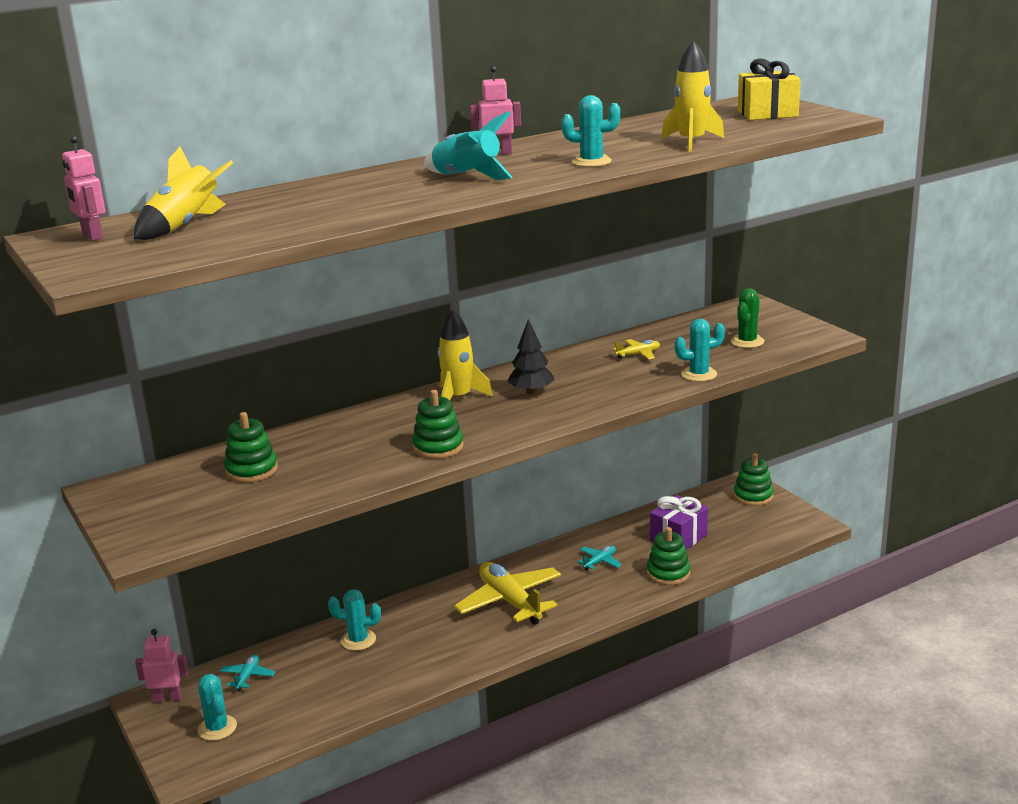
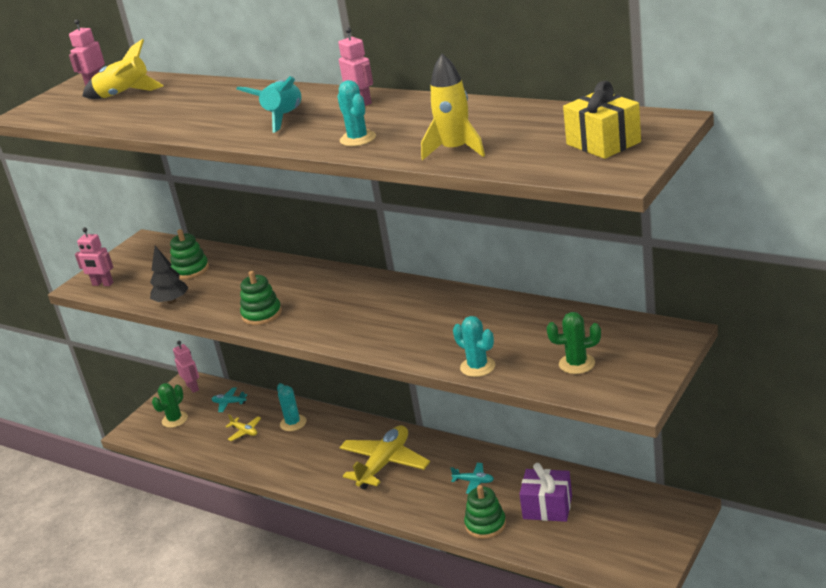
camera: 65 degrees right, 5 degrees up
(170, 532) = (102, 284): none -> pink robot
(217, 728) = (175, 420): turquoise cactus -> green cactus
(247, 676) = (229, 403): turquoise plane -> turquoise plane turned 150 degrees counterclockwise
(458, 398) = (348, 287): yellow rocket -> none
(531, 392) = (381, 309): black tree -> black tree (171, 301)
(638, 354) = (496, 324): yellow plane -> yellow plane (245, 431)
(753, 496) = (664, 522): green stacking toy -> none

